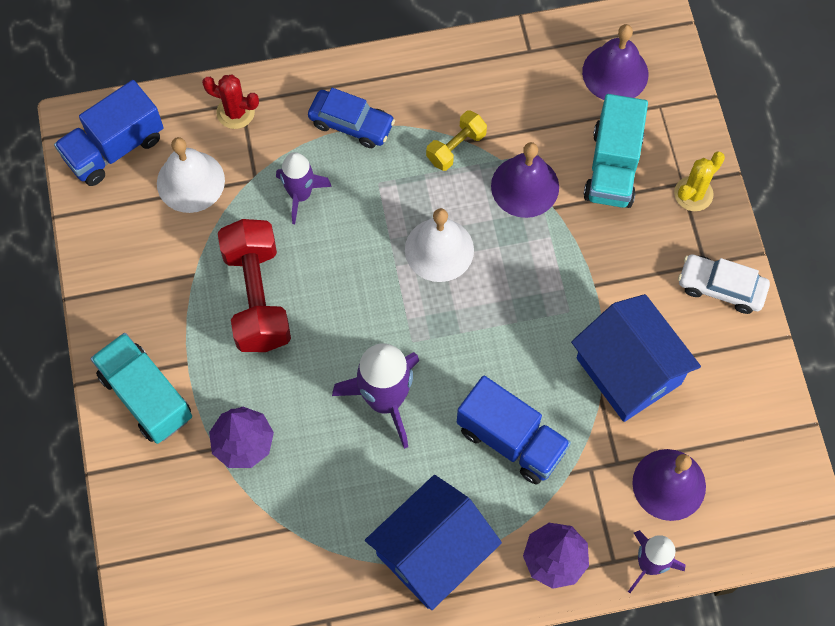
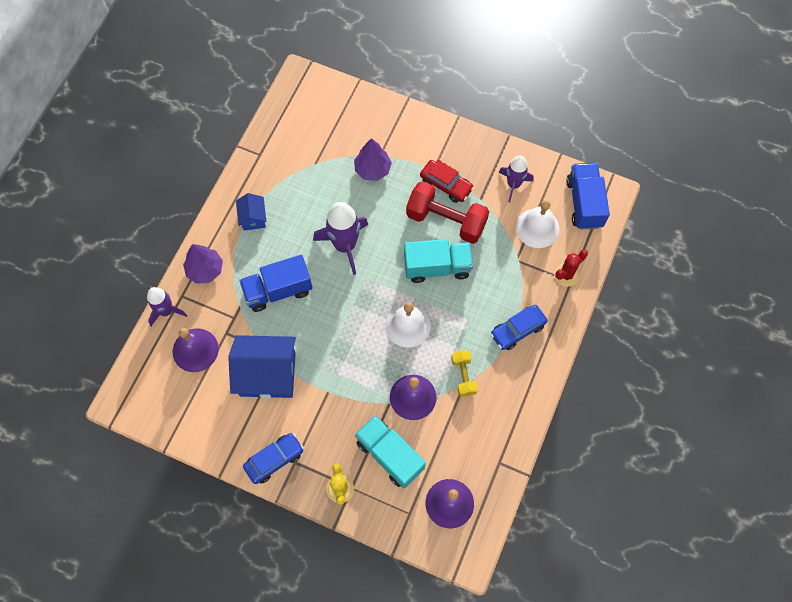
camera: 125 degrees right, 0 degrees up
(146, 396) = (429, 141): turquoise truck -> turquoise truck (437, 267)
(201, 331) = (446, 185): none -> red car
(300, 195) = (491, 276): purple rocket -> purple rocket (513, 184)
(432, 552) = (253, 218): blue house -> blue house, size x0.50
(721, 288) = (274, 460): white car -> blue car

